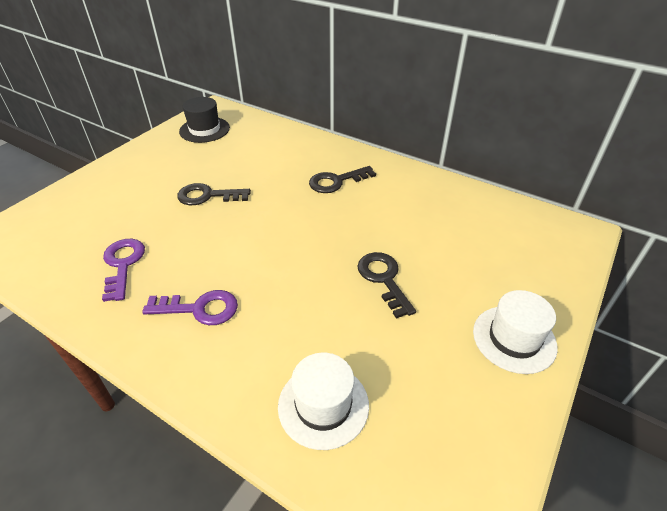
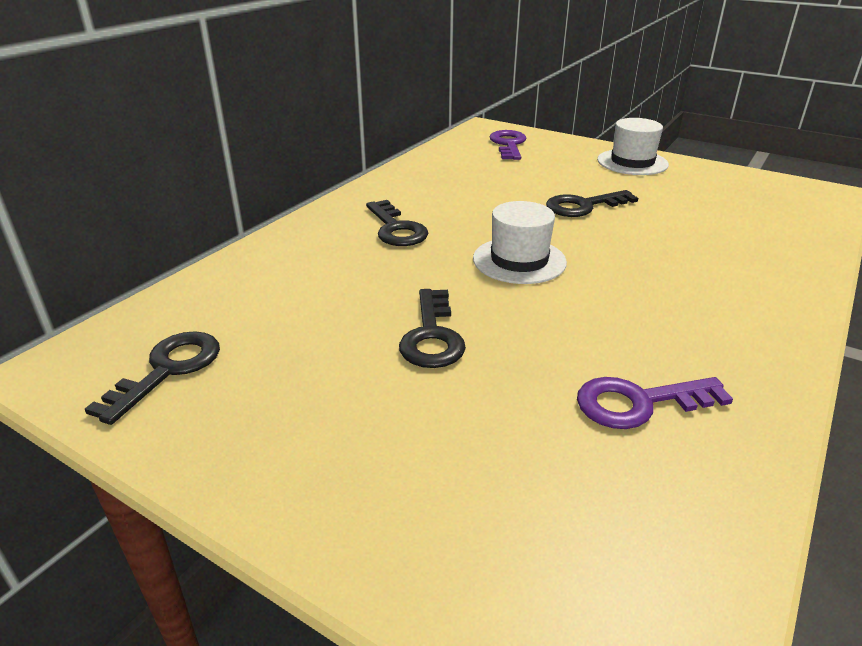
camera: 90 degrees left, 10 degrees down
(200, 309) = (689, 313): purple key -> purple key (508, 144)
(204, 130) = (168, 370): black hat -> black key
(323, 405) = (761, 235): white hat -> white hat (519, 260)

